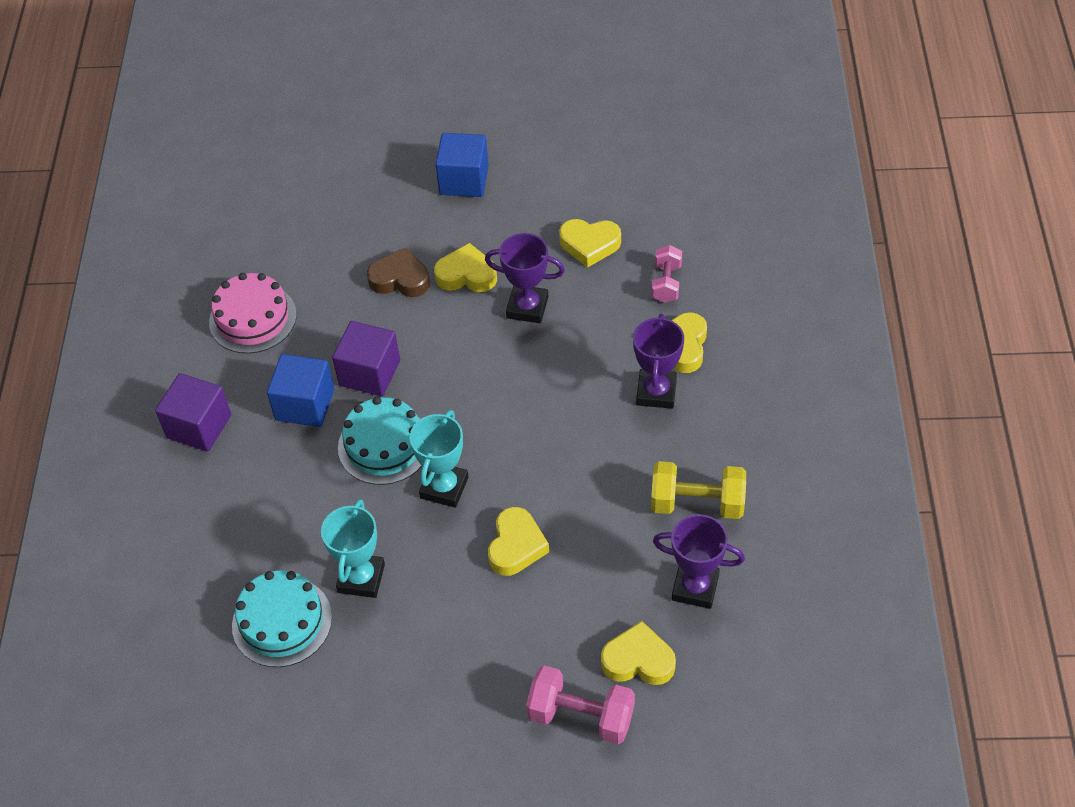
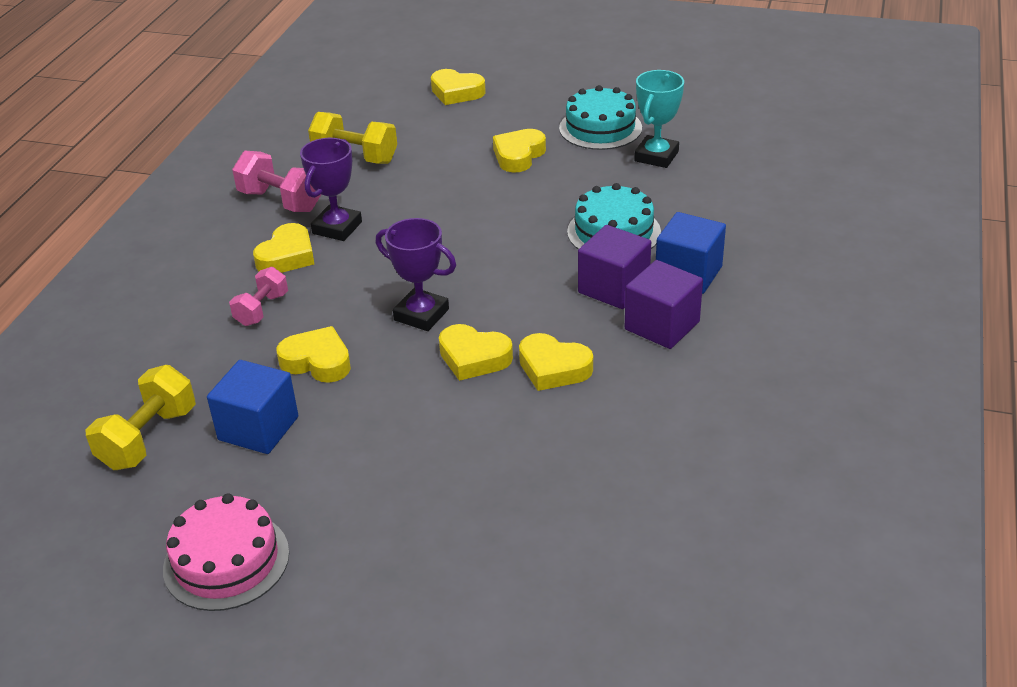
camera: 165 degrees left, 15 degrees down
(199, 426) = (804, 275): purple cube -> purple cube (662, 325)
(253, 318) = (740, 360): pink cake -> pink cake (226, 560)
(282, 621) = (728, 143): turquoise cake -> turquoise cake (600, 128)
(400, 279) = (553, 368): brown heart -> yellow heart
(444, 487) = (566, 196): turquoise trophy -> none
(464, 180) = (429, 468): blue cube -> blue cube (258, 428)
(581, 716) = (512, 76): pink dumbbell -> pink dumbbell (280, 201)
(674, 158) = (148, 438): none -> yellow dumbbell
(695, 587) = (391, 117): purple trophy -> none

